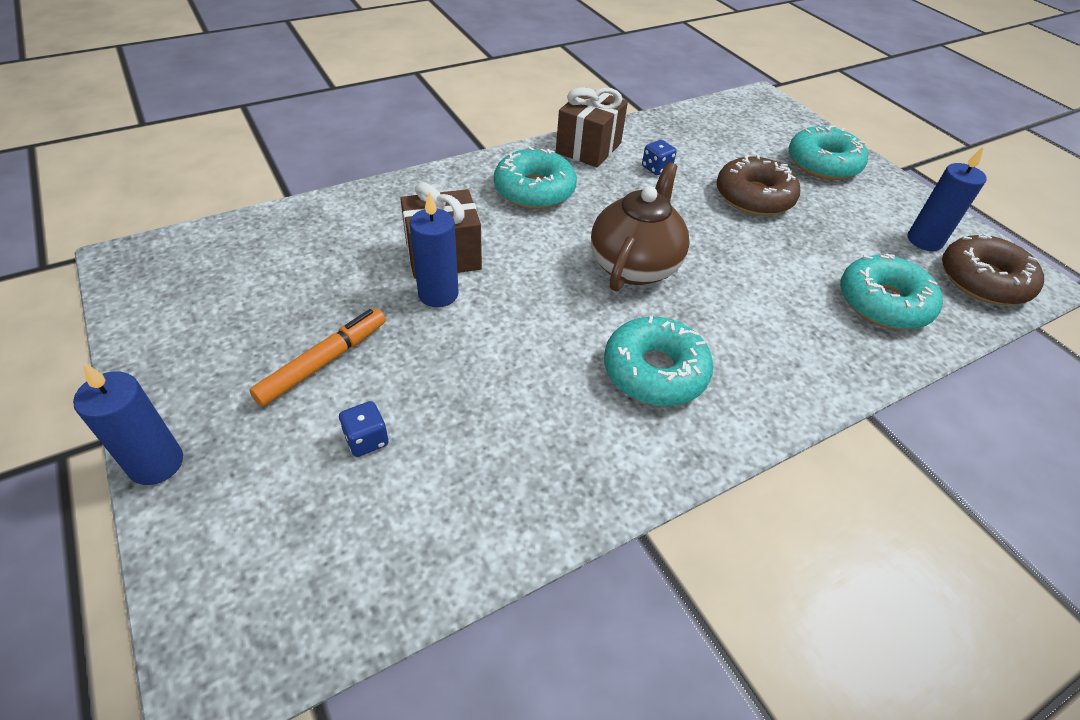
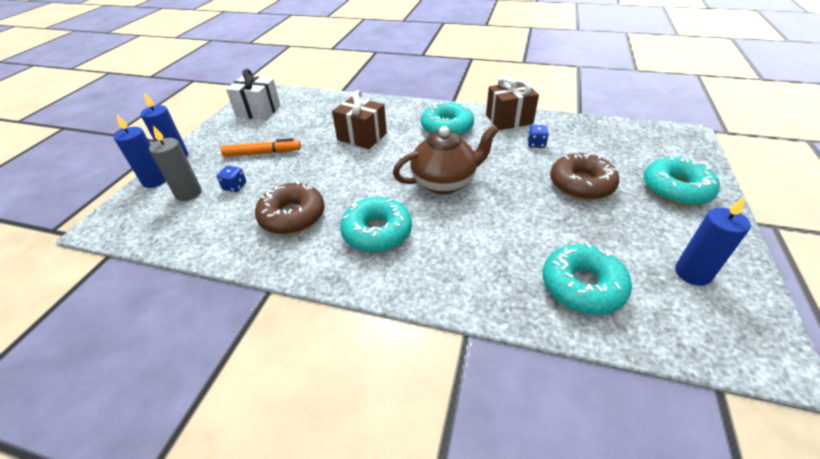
camera: 50 degrees right, 5 degrees down
(189, 297) = (258, 111): none -> white gift
(300, 503) = (188, 193): none -> grey candle
(438, 294) = (337, 150): blue candle -> blue candle (155, 181)
(983, 280) = (709, 326): brown donut -> brown donut (292, 216)

